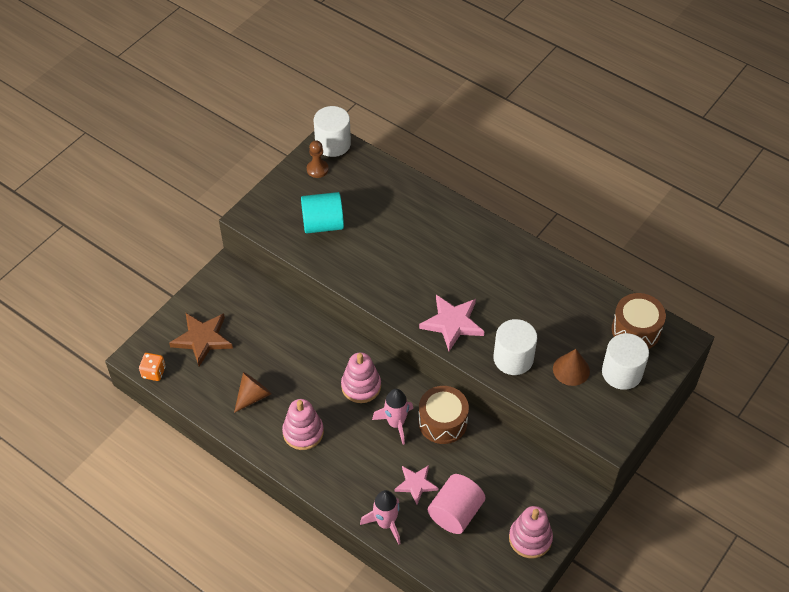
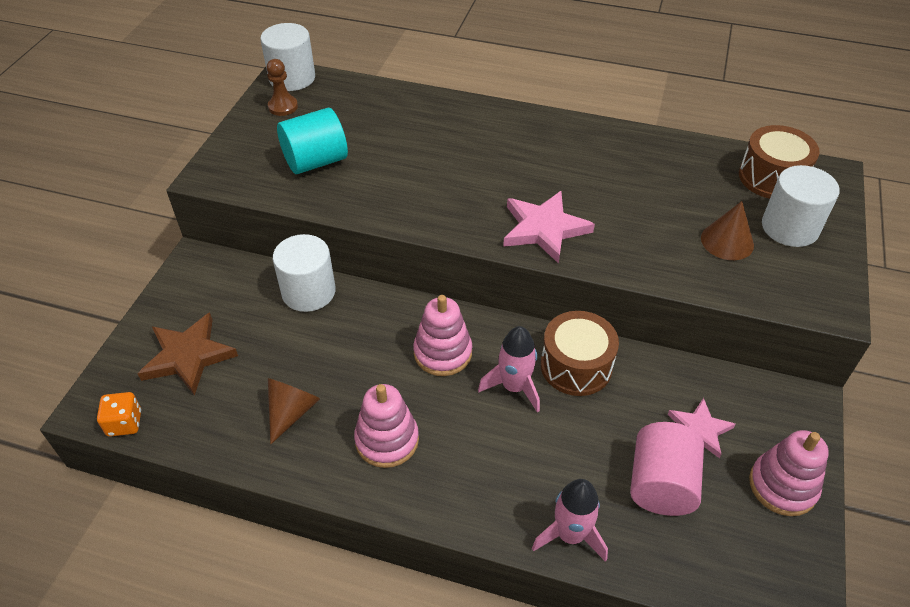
camera: 20 degrees left, 5 degrees down
(416, 484) = (584, 462): pink star -> pink star (699, 430)
(513, 358) = (646, 248): white cylinder -> white cylinder (308, 292)

